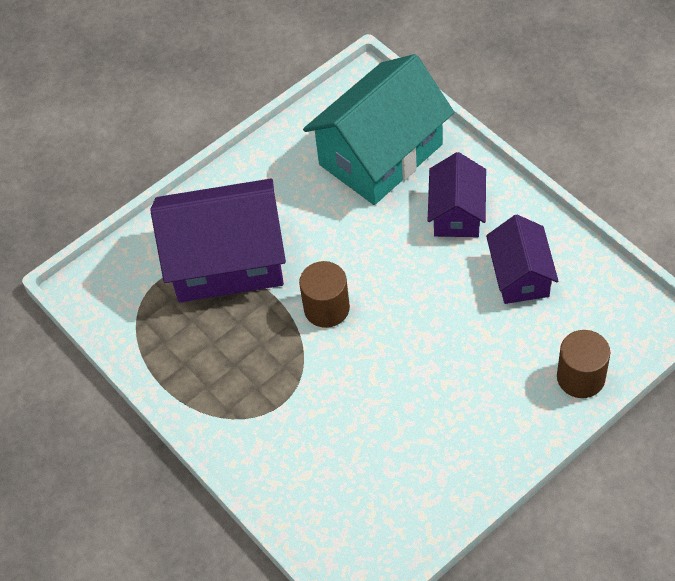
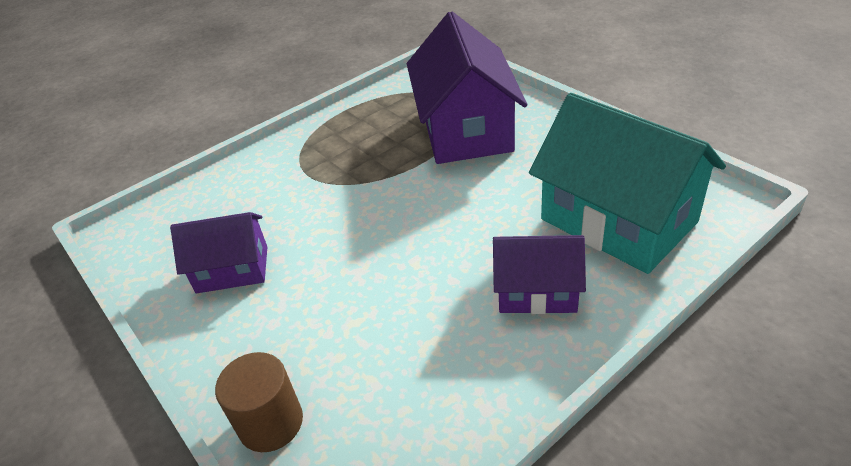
camera: 90 degrees right, 15 degrees down
(326, 308) = (407, 194): brown cylinder -> none
(520, 275) = (438, 357): purple house -> purple house (232, 269)

